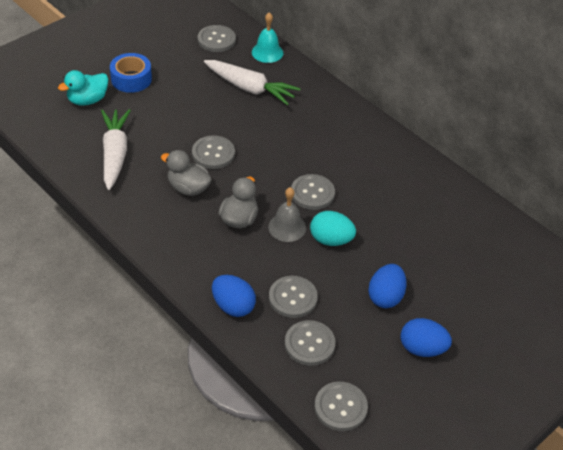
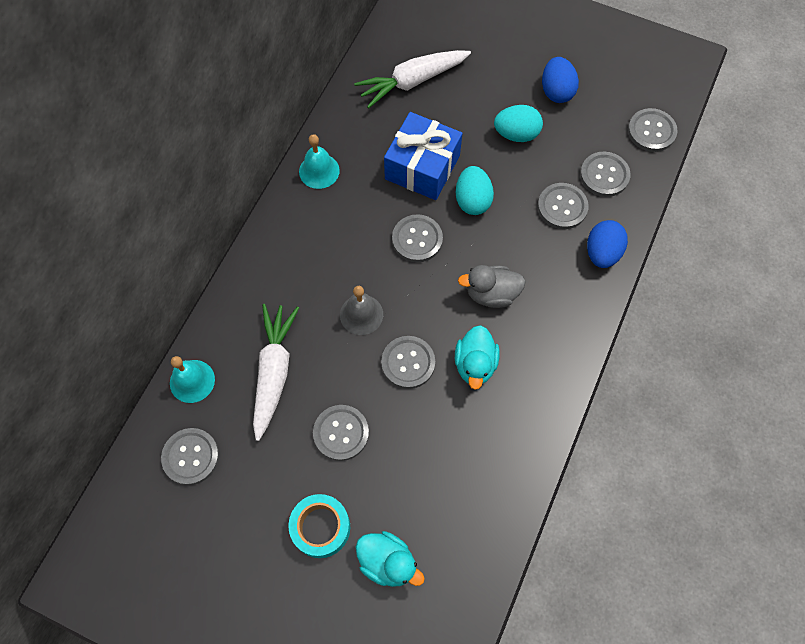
camera: 110 degrees left, 20 degrees up
(115, 154) = (464, 472): white carrot -> white carrot (412, 82)
(131, 79) = (321, 527): blue tape -> turquoise tape
(185, 105) = (341, 433): none -> grey button
(188, 188) = (475, 364): grey duck -> turquoise duck
(287, 227) = (477, 245): grey bell -> grey bell (361, 314)
(379, 220) = (422, 167): none -> blue gift
(385, 297) = (516, 134): blue egg -> turquoise egg
(405, 158) = (319, 171): none -> turquoise bell

